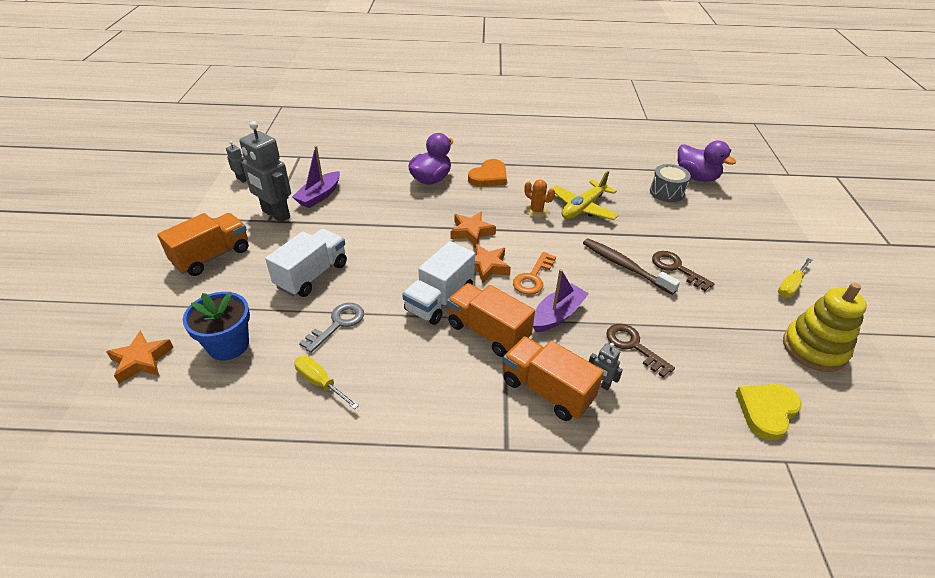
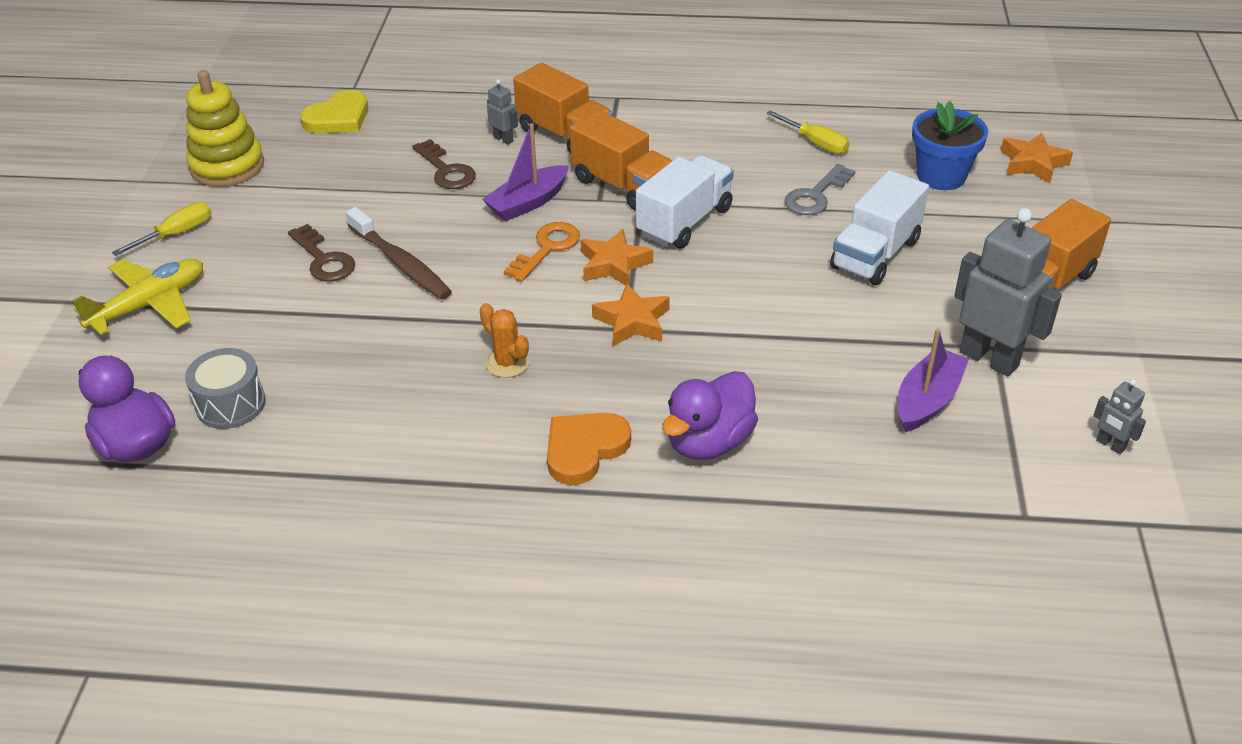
camera: 175 degrees left, 0 degrees up
(583, 208) = (417, 369): yellow plane -> yellow plane (150, 305)

